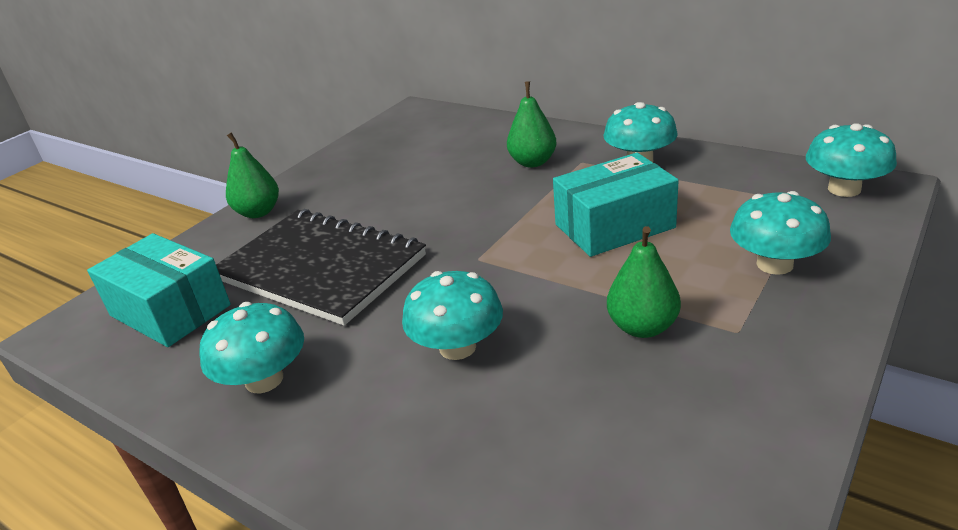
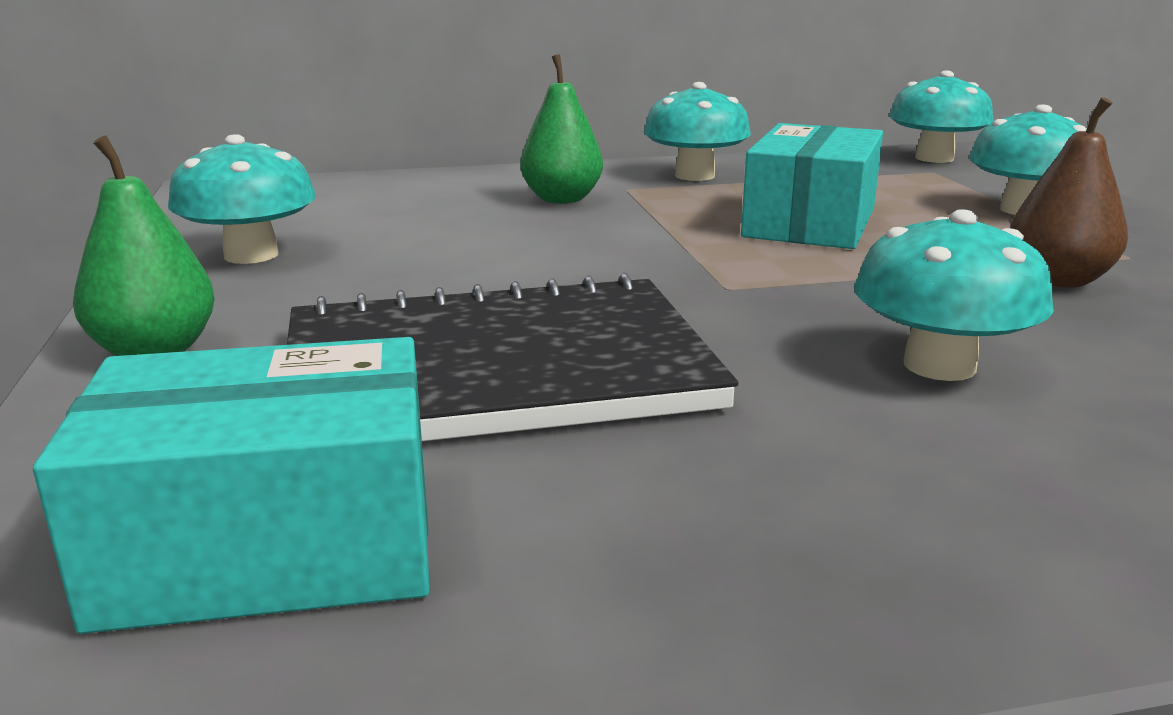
camera: 50 degrees left, 10 degrees down
(264, 380) = (774, 529): turquoise mushroom -> turquoise mushroom (251, 255)
(642, 327) = (1057, 280): green pear -> brown pear

